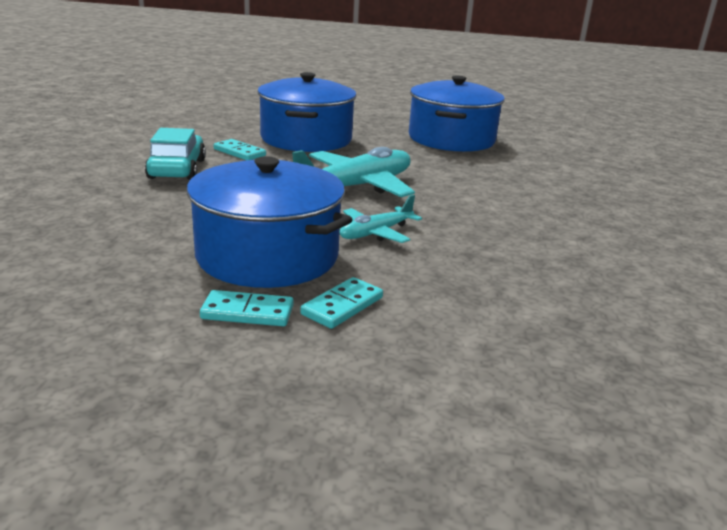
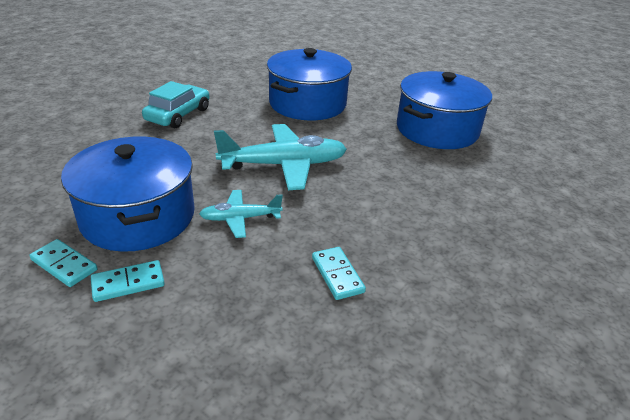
camera: 30 degrees right, 10 degrees up
(239, 152) = (240, 107): turquoise domino -> turquoise domino (337, 275)

